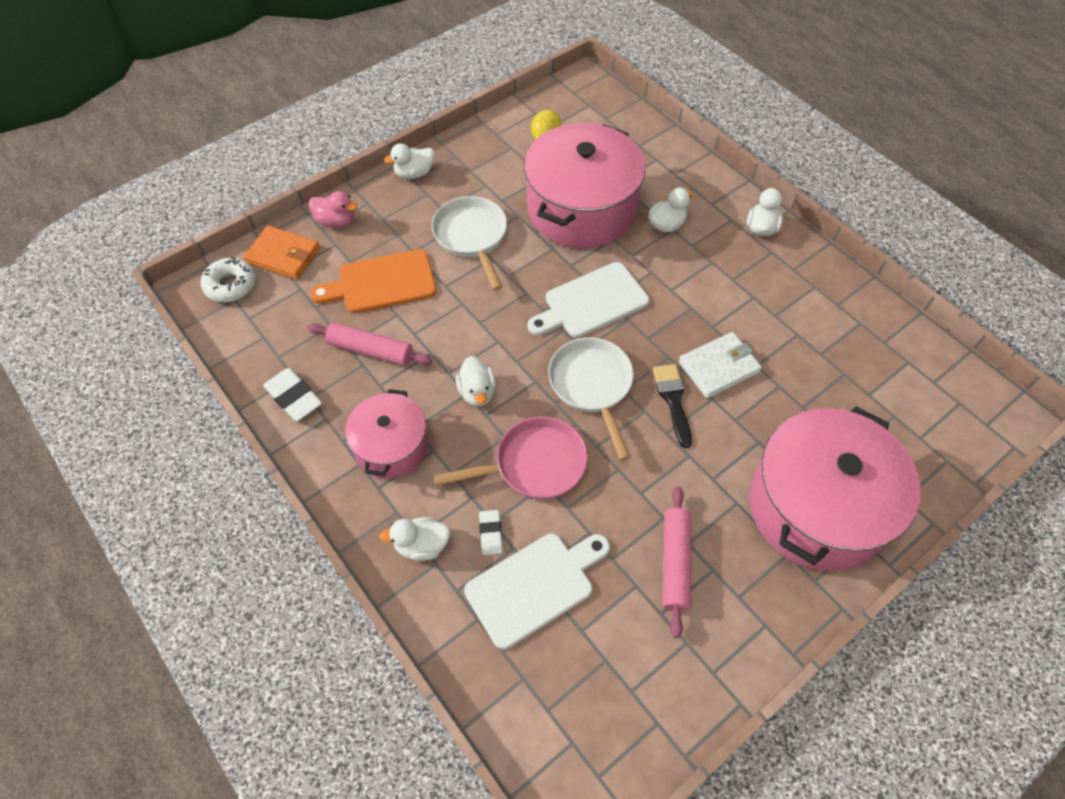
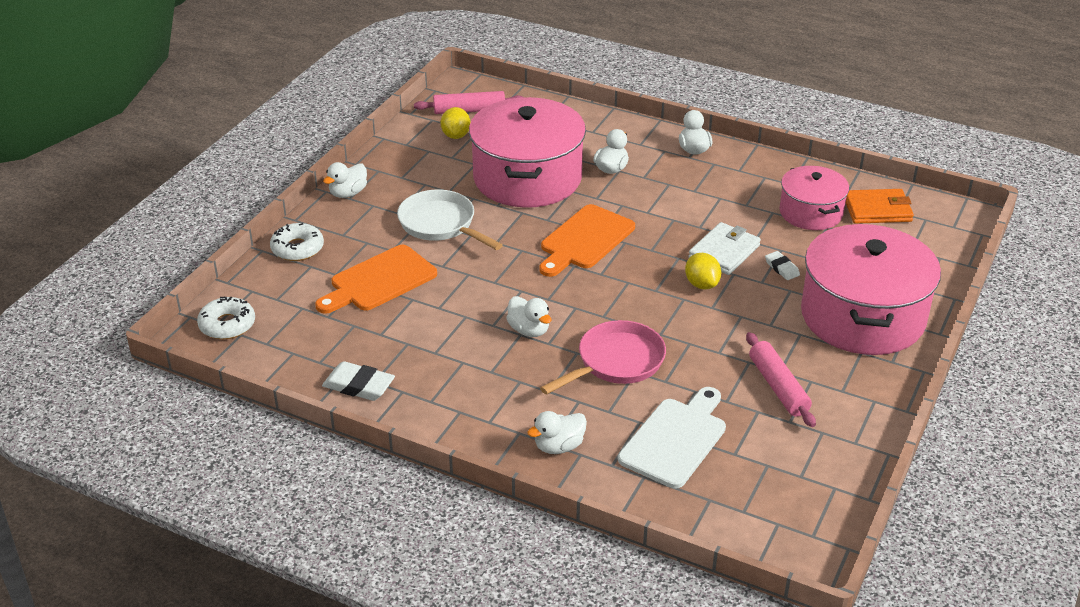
camera: 25 degrees left, 20 degrees down
(283, 255) = (264, 288): orange wallet -> orange wallet (877, 210)
(336, 221) = (297, 248): pink duck -> white donut
(371, 350) = (407, 330): pink rolling pin -> pink rolling pin (469, 110)
(391, 446) = (479, 390): pink pot -> pink pot (811, 212)
(490, 533) = (613, 419): white eraser -> white eraser (781, 268)
(591, 302) = (585, 240): white cutting board -> orange cutting board
(592, 386) = (627, 296): white pan -> none
(673, 400) = (701, 284): black brush -> yellow lemon

